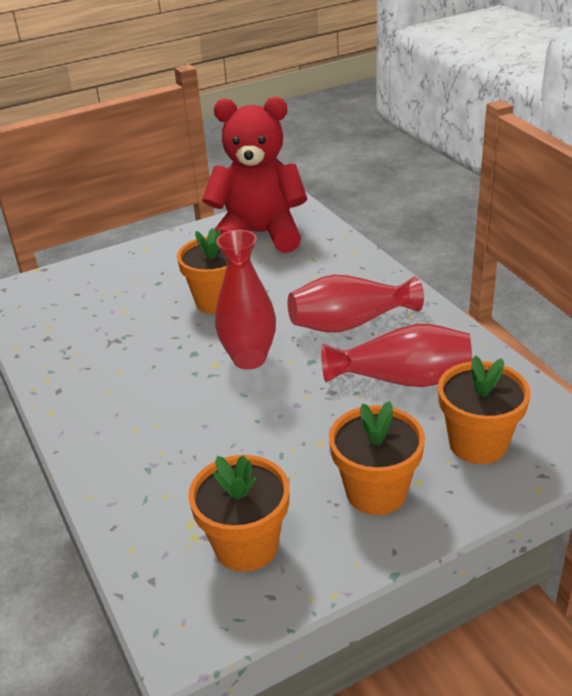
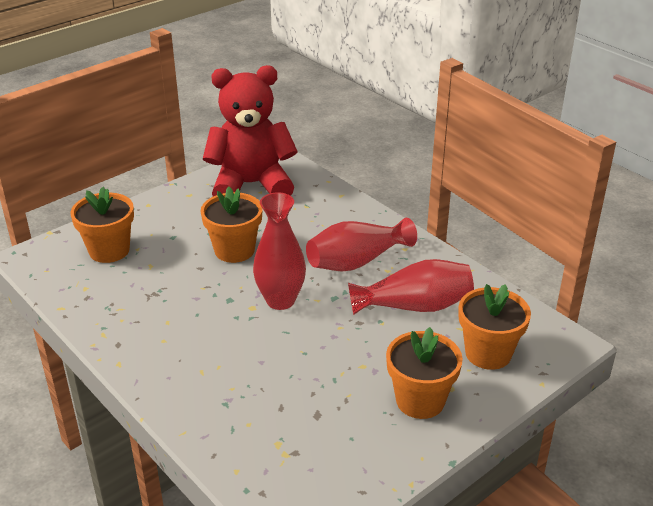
camera: 15 degrees left, 0 degrees up
(246, 546) = (330, 455): orange flower pot -> orange flower pot (109, 250)

